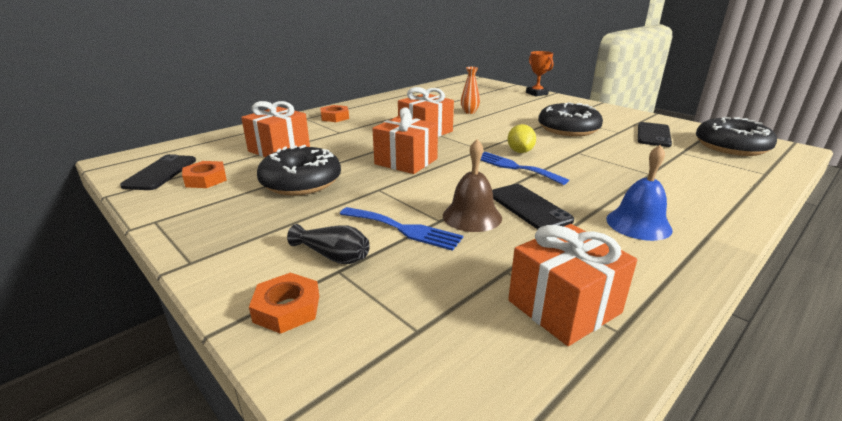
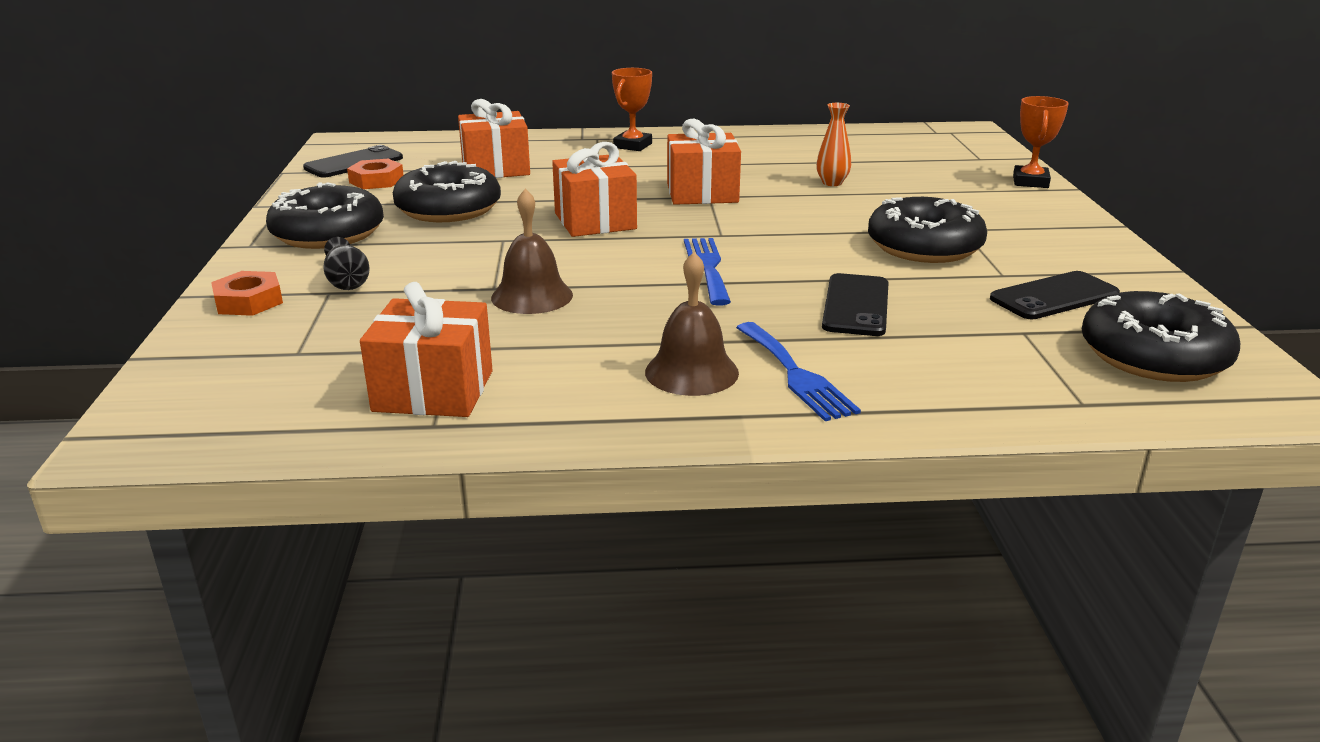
camera: 40 degrees right, 0 degrees up
(244, 228) = (328, 233): none -> black donut
(335, 117) = (632, 146): orange nut -> orange trophy
(404, 229) = (445, 282): blue fork -> blue fork (795, 374)
(520, 151) = (764, 253): yellow lemon -> none
(529, 207) = (611, 310): black phone -> black phone (855, 305)
(638, 224) = (691, 372): blue bell -> brown bell

